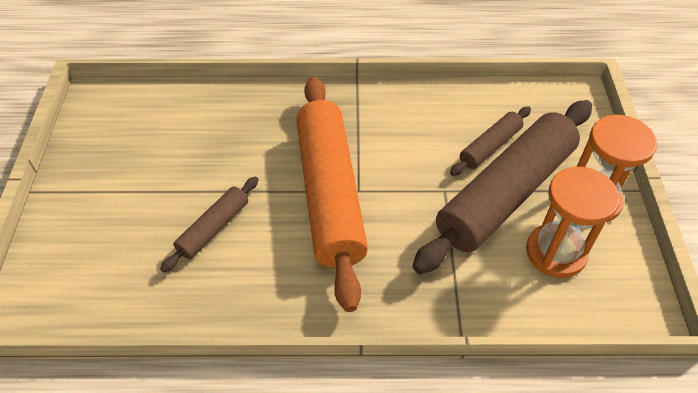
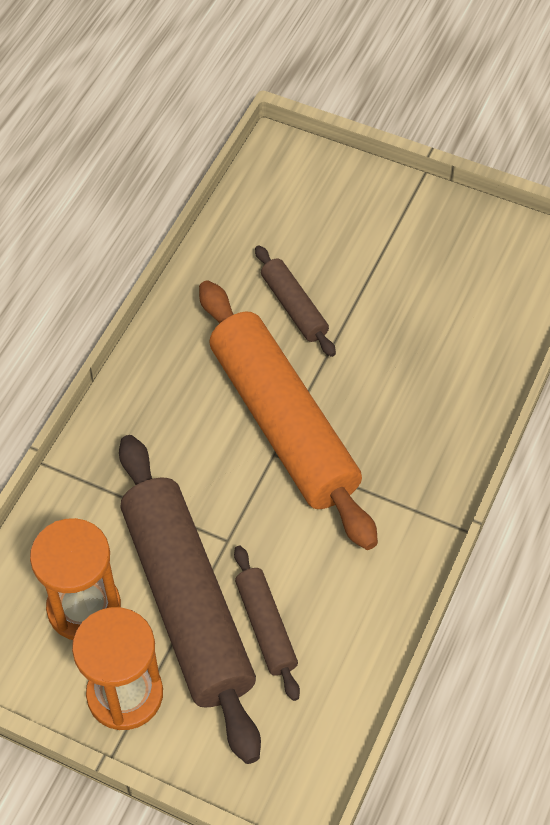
camera: 115 degrees right, 5 degrees up
(329, 194) = (284, 423): orange rolling pin -> orange rolling pin turned 45 degrees clockwise

